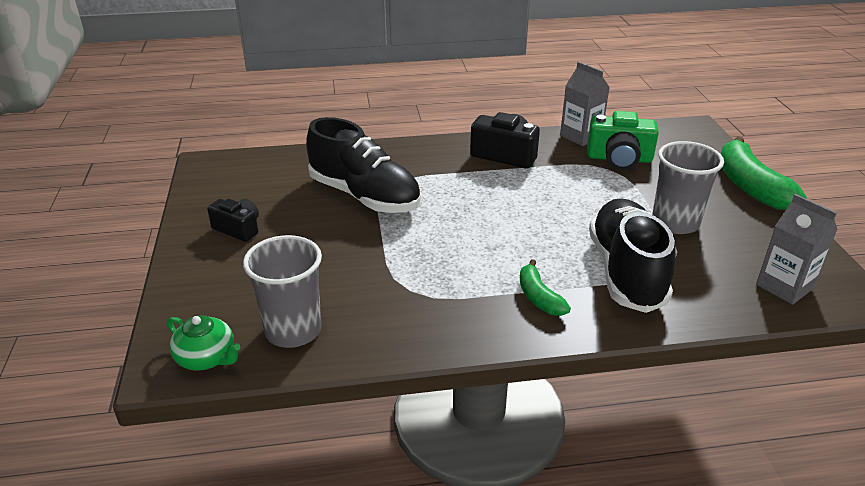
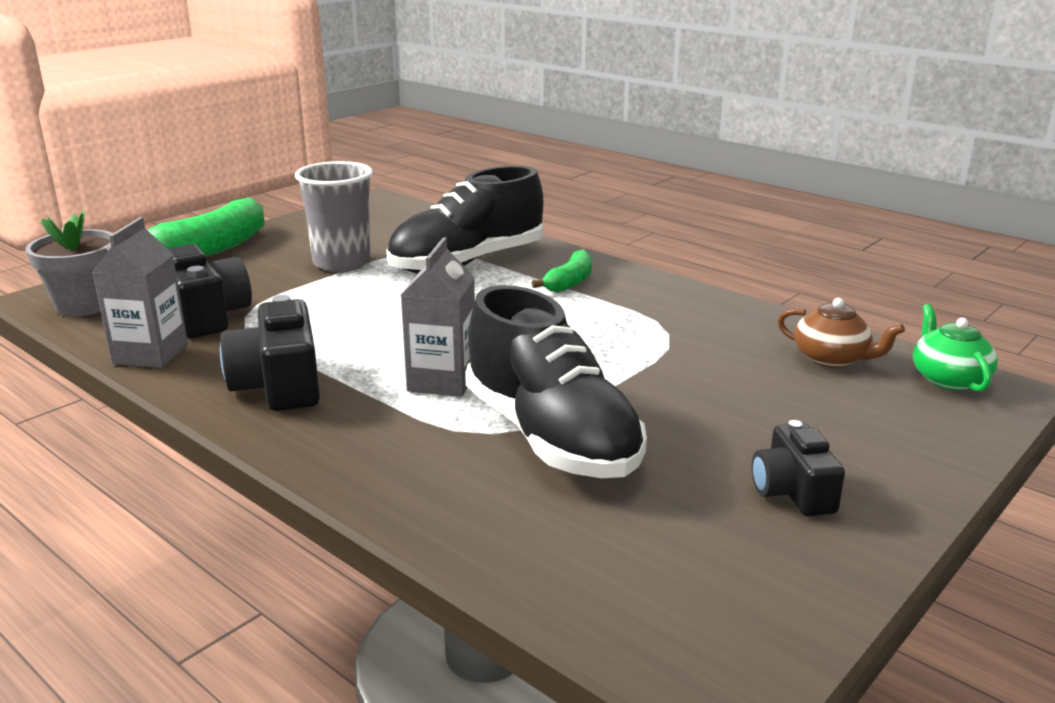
camera: 130 degrees left, 10 degrees down
(293, 330) = (832, 358): grey cup -> brown teapot
(364, 196) = (551, 437): black shoe -> black shoe turned 150 degrees clockwise
(619, 159) = (206, 316): green camera -> black camera
(672, 134) = (85, 305): none -> grey flower pot
(784, 286) = (397, 217): grey carton -> grey carton (442, 381)

